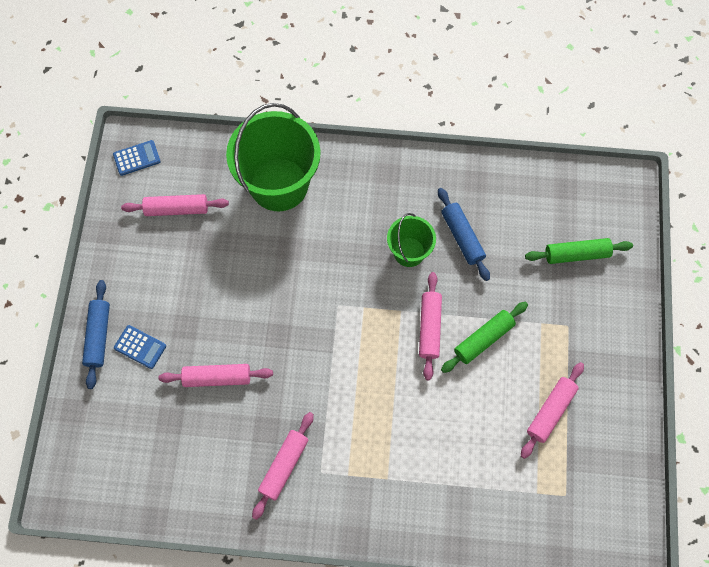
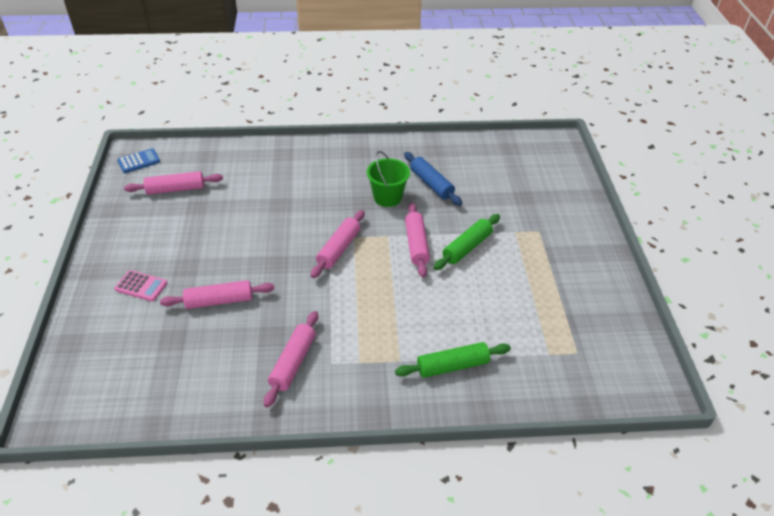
camera: 10 degrees left, 25 degrees down
(99, 336) = (99, 282): blue rolling pin -> none
(140, 347) = (141, 286): blue calculator -> pink calculator
(279, 184) = (267, 166): green bucket -> none
(550, 411) = (542, 291): pink rolling pin -> pink rolling pin (339, 249)
(576, 254) = (531, 185): green rolling pin -> green rolling pin (452, 366)

